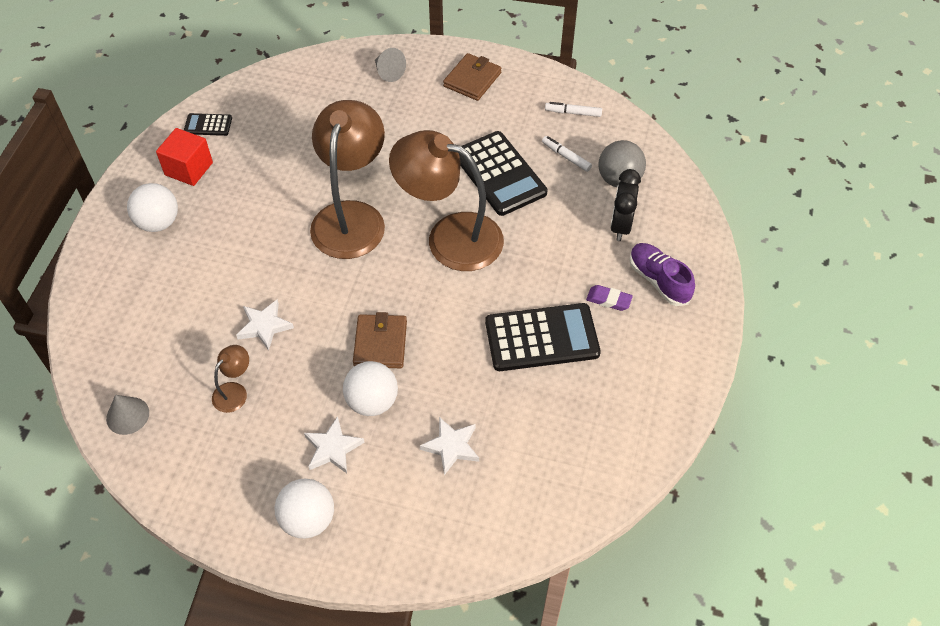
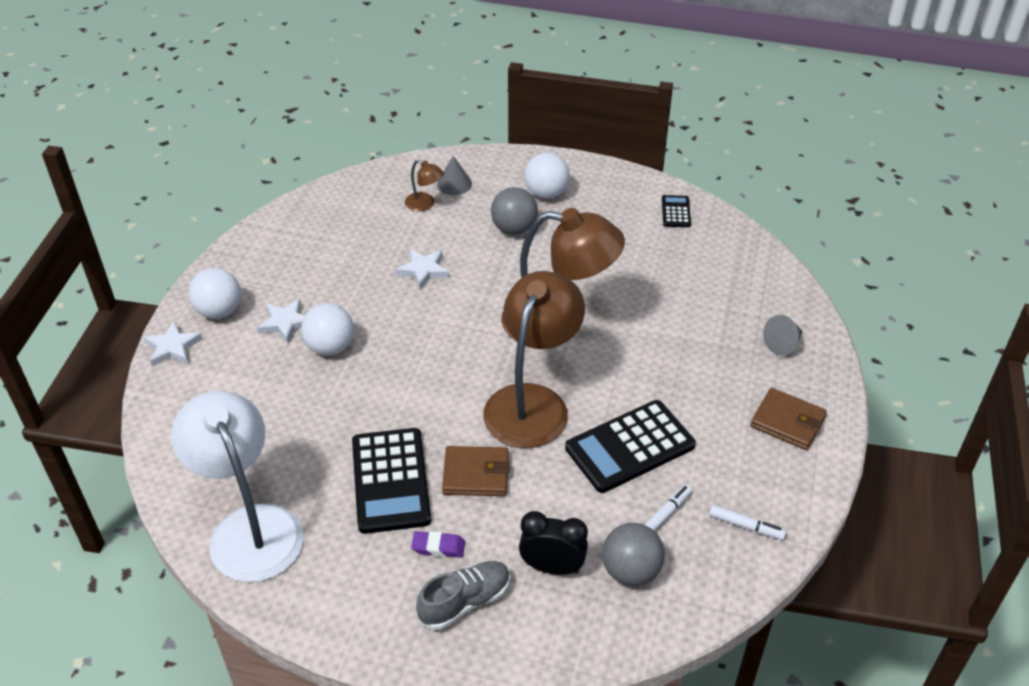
camera: 90 degrees right, 10 degrees down
(127, 415) = (340, 199): grey cone -> grey cone (454, 184)
(189, 169) = (615, 205): red cube -> none
(211, 249) = (514, 229): none -> grey ball
(234, 391) = (354, 257): brown lamp -> brown lamp (425, 204)
(380, 343) = (396, 350): brown wallet -> brown wallet (476, 474)
(451, 446) = (271, 405): white star -> white star (173, 347)
(573, 113) = (746, 526): white marker -> white marker turned 105 degrees clockwise
(600, 445) = (249, 527): none -> white lamp
(608, 300) = (438, 547): purple eraser -> purple eraser turned 75 degrees clockwise
(658, 281) = (465, 602): purple shoe -> grey shoe

